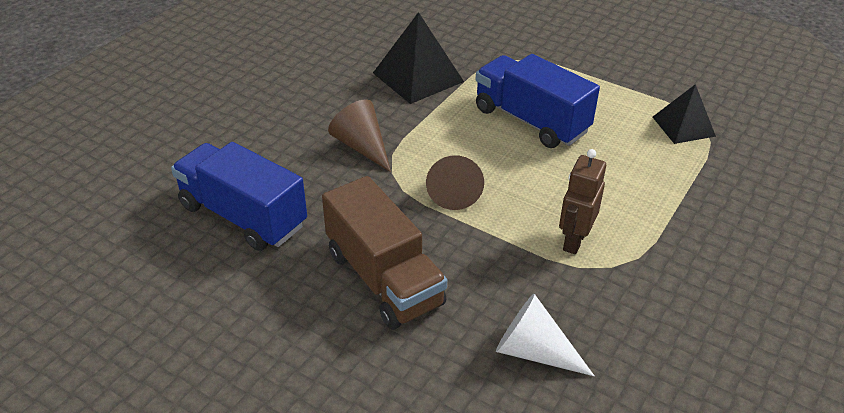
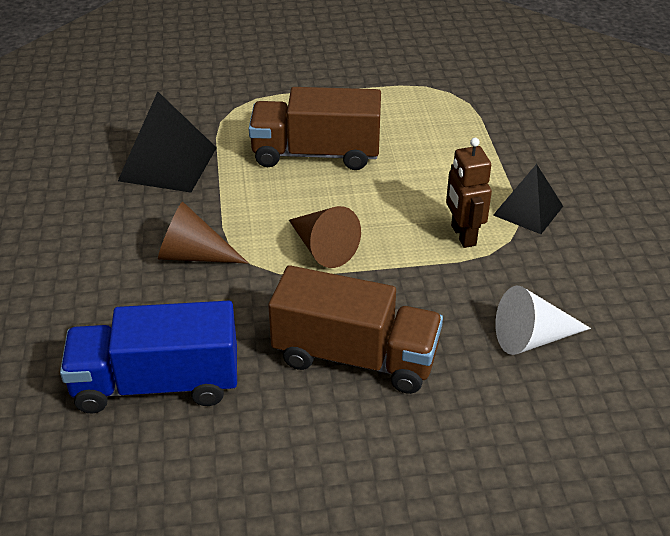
camera: 40 degrees left, 0 degrees up
(531, 121) = (316, 154): blue truck -> brown truck
(683, 126) = (437, 100): black pyramid -> black pyramid (528, 210)

